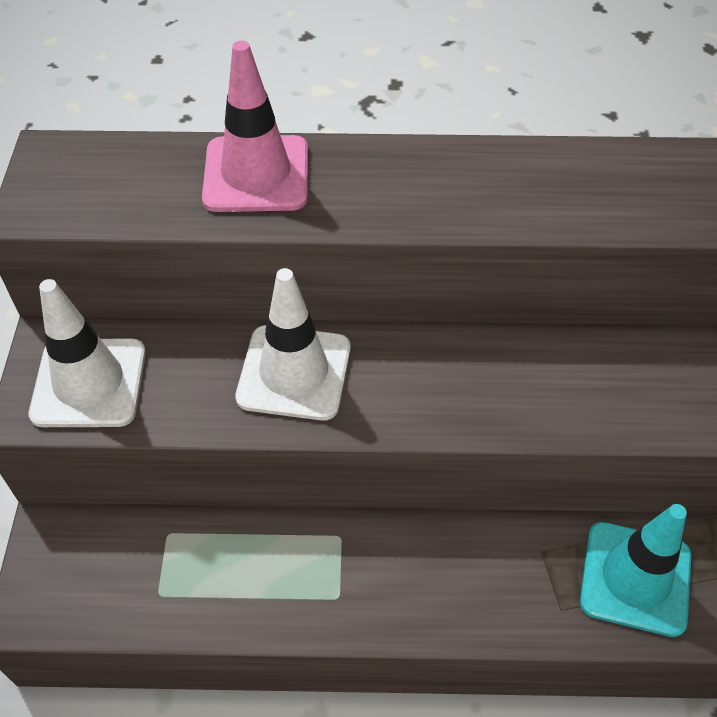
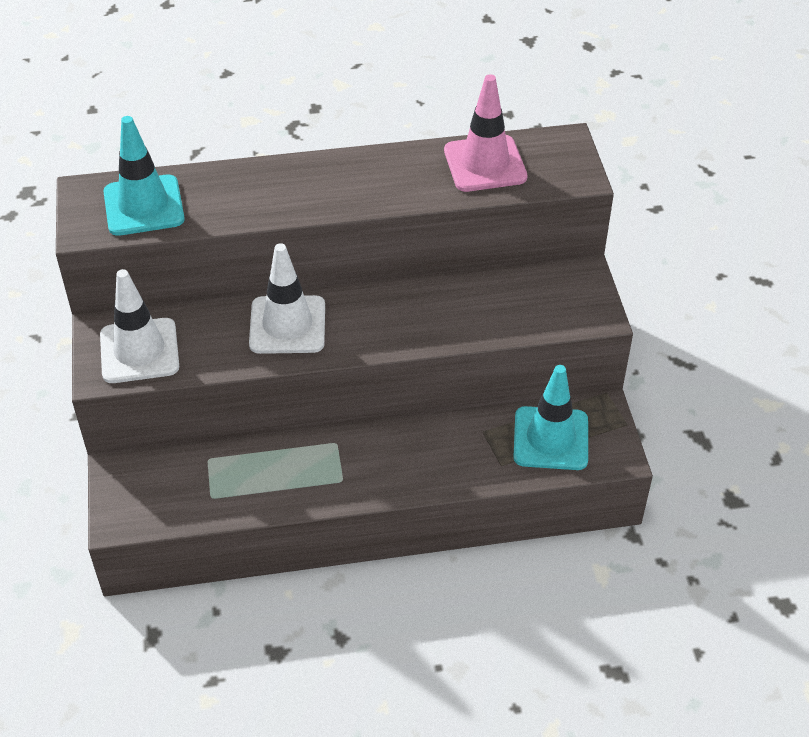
camera: 10 degrees left, 5 degrees down
(119, 184) = (144, 206): none -> turquoise traffic cone
(256, 174) = (241, 187): pink traffic cone -> pink traffic cone (485, 164)

